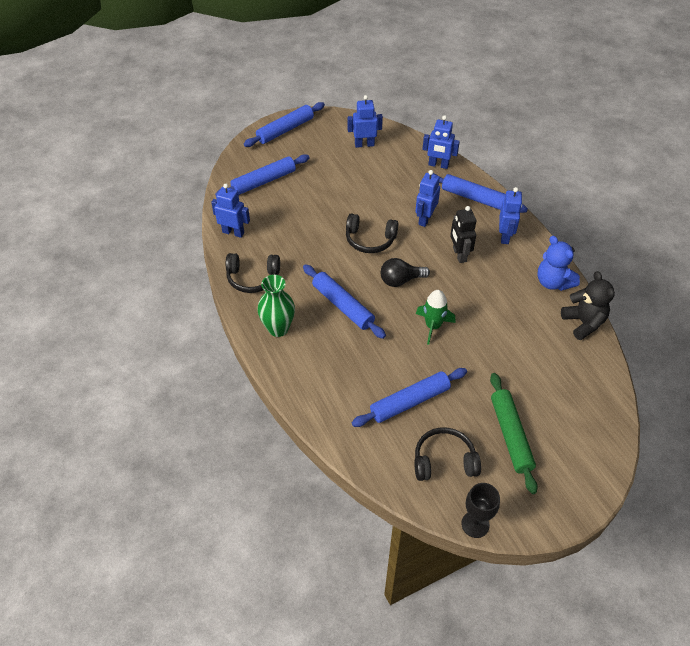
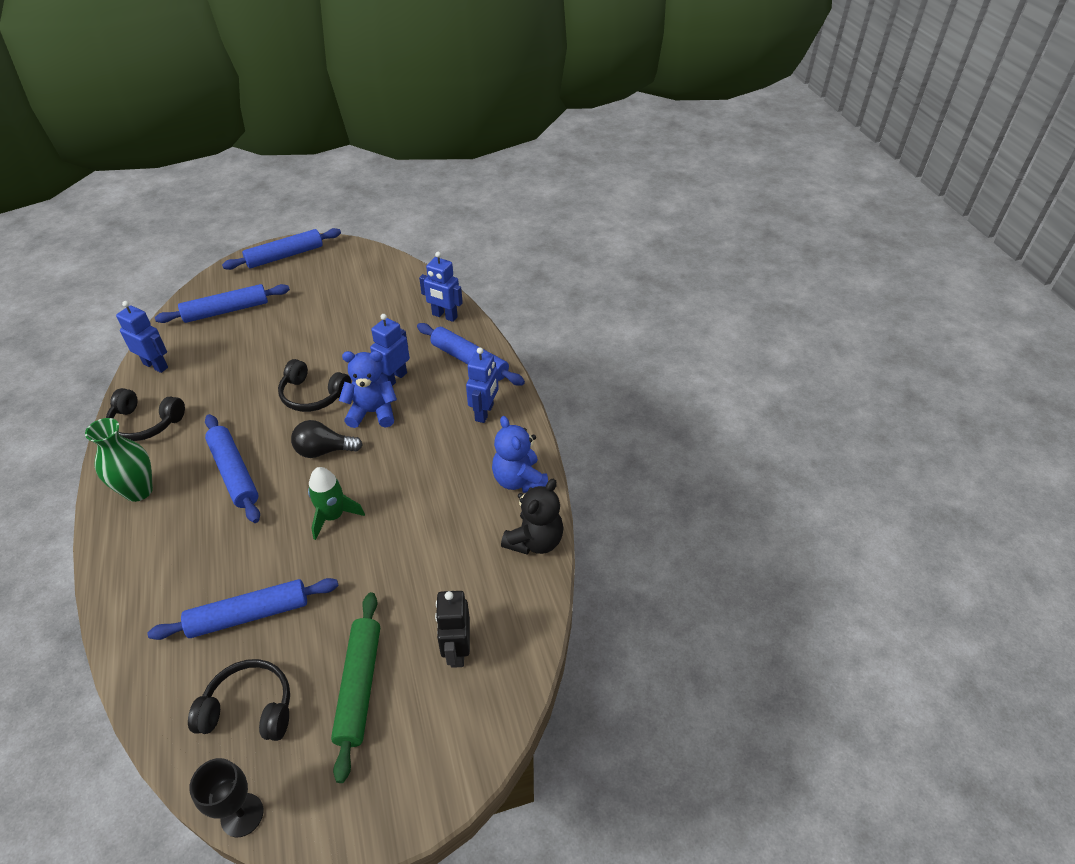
camera: 10 degrees right, 5 degrees down
(364, 144) = (368, 282): blue robot -> none
(422, 247) = (372, 412): none -> blue teddy bear
(459, 255) = (414, 428): black robot -> black robot (457, 651)
(583, 323) = (535, 541): black teddy bear -> black teddy bear turned 45 degrees clockwise

